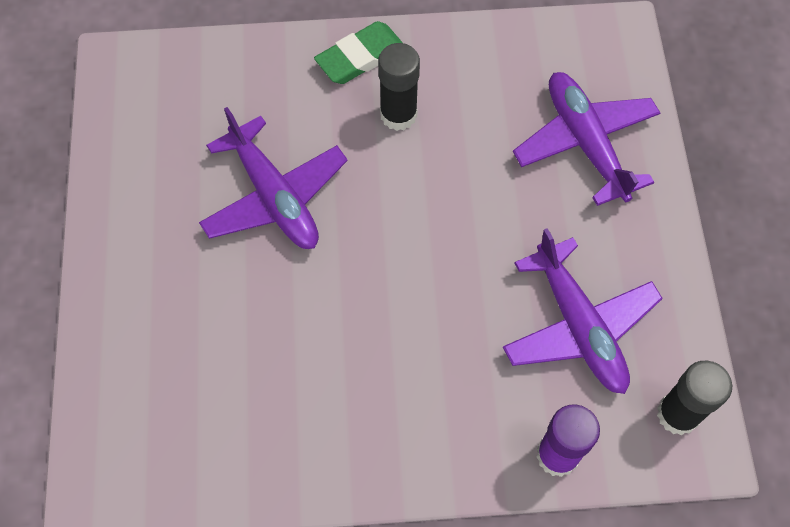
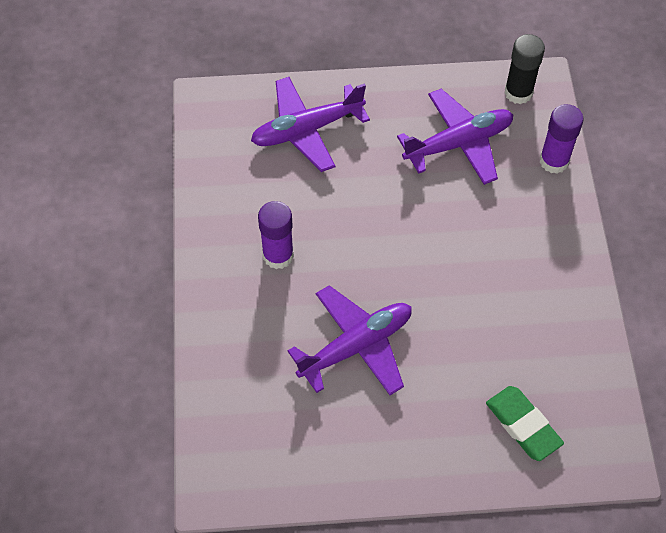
camera: 90 degrees left, 5 degrees down
(360, 57) = (218, 284): green eraser -> green eraser (523, 425)
(398, 114) = (278, 255): black glue stick -> purple glue stick

